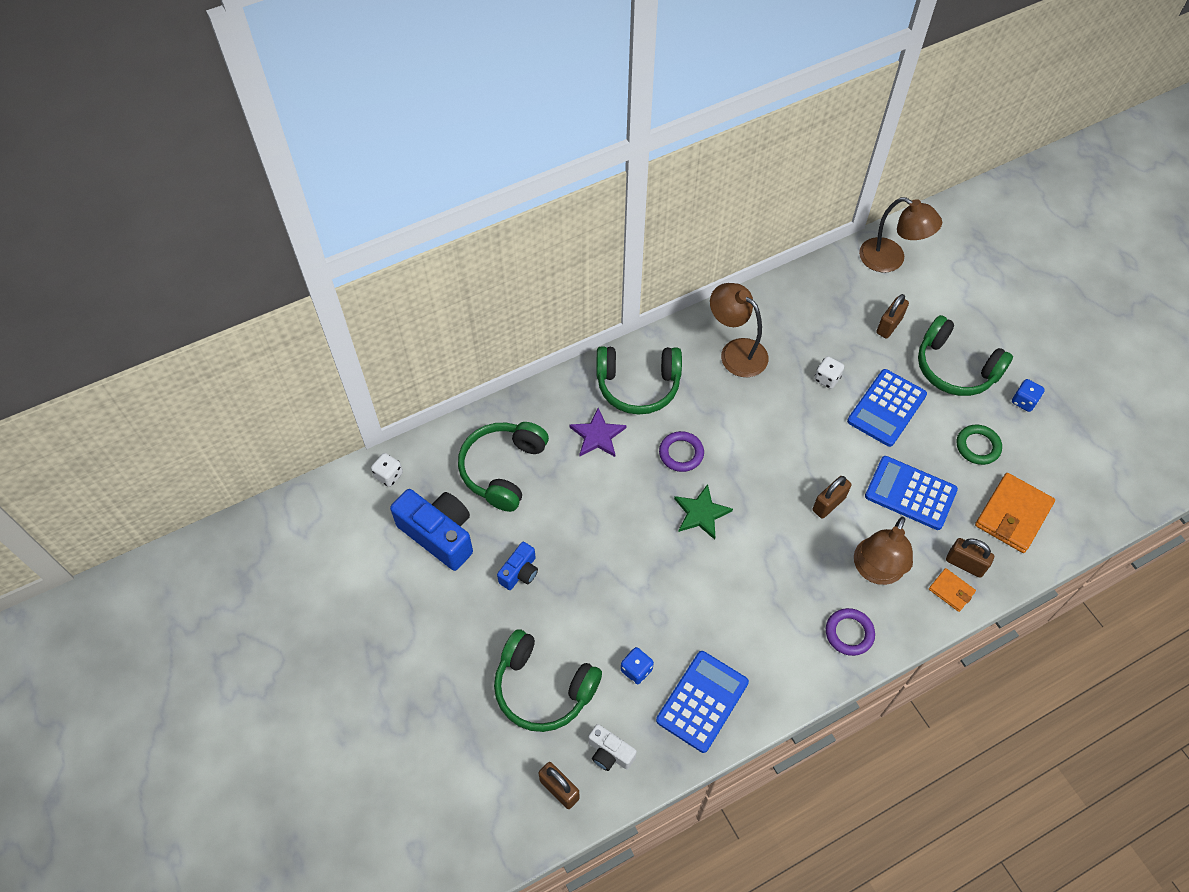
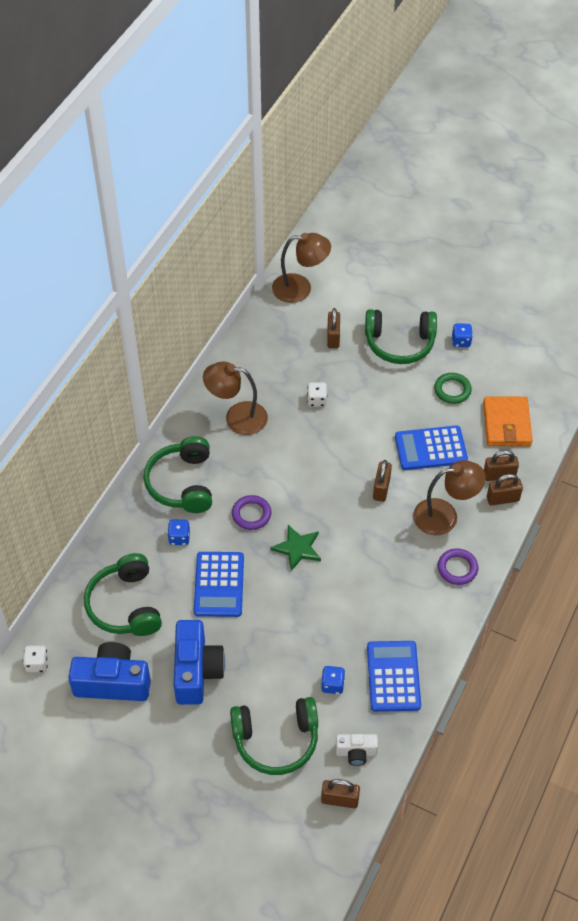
camera: 35 degrees left, 5 degrees down
(520, 572) = (196, 671): blue camera -> blue camera, size x1.89
(597, 435) = (179, 538): purple star -> blue dice
(638, 385) = (182, 483): green headphones -> green headphones turned 120 degrees clockwise
(875, 571) = (445, 515): brown lamp -> brown lamp turned 90 degrees counterclockwise
(886, 408) = (373, 398): blue calculator -> blue calculator (219, 584)
(951, 591) = (502, 499): orange wallet -> brown padlock

